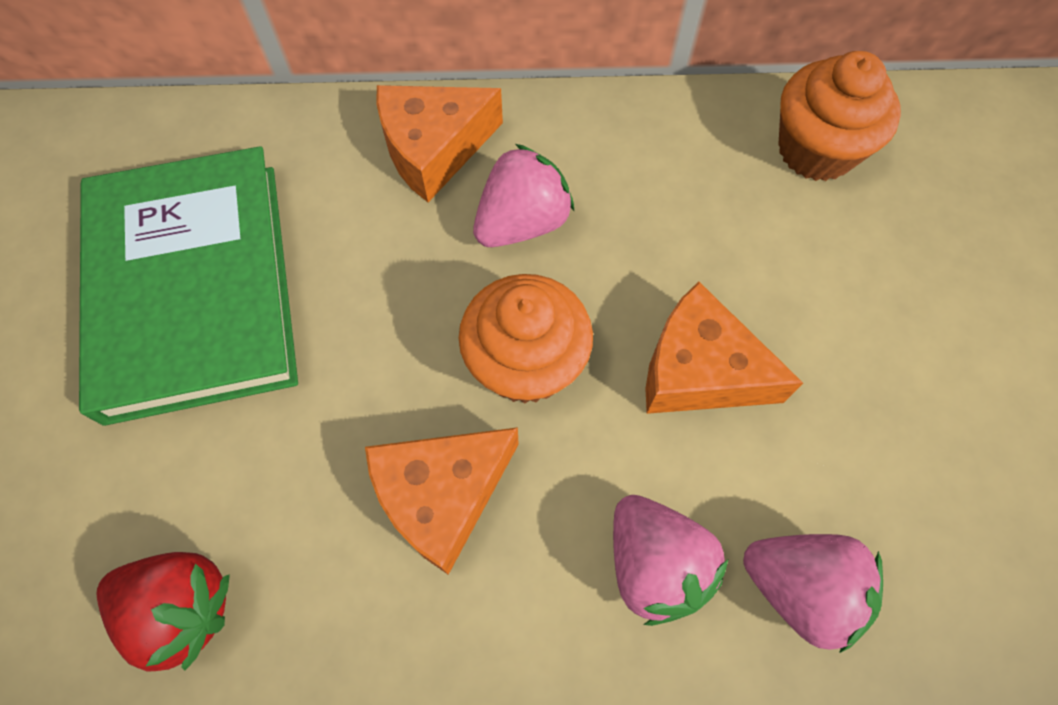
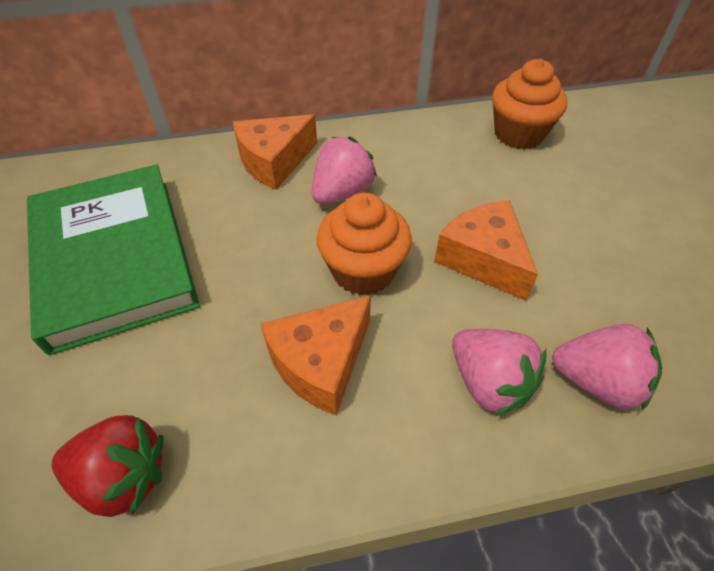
camera: 10 degrees left, 15 degrees down
(699, 370) = (483, 259): orange cheese -> orange cheese turned 45 degrees clockwise

